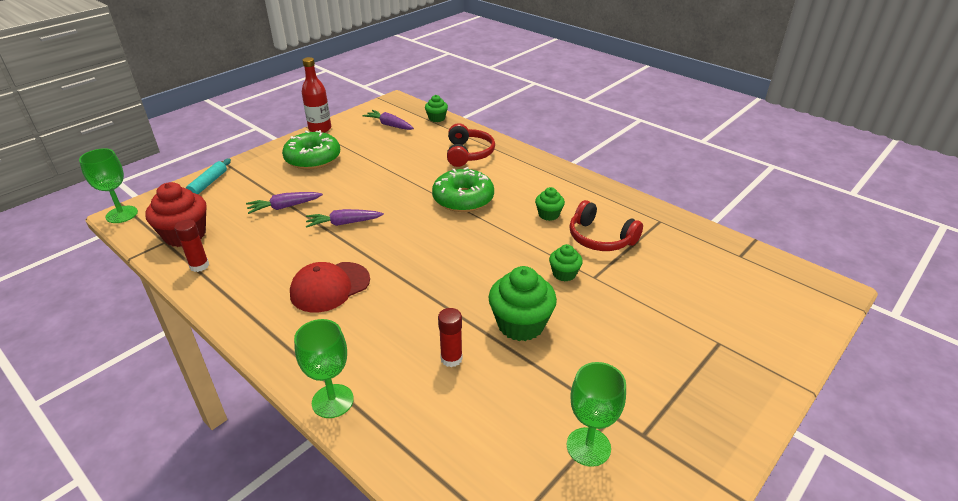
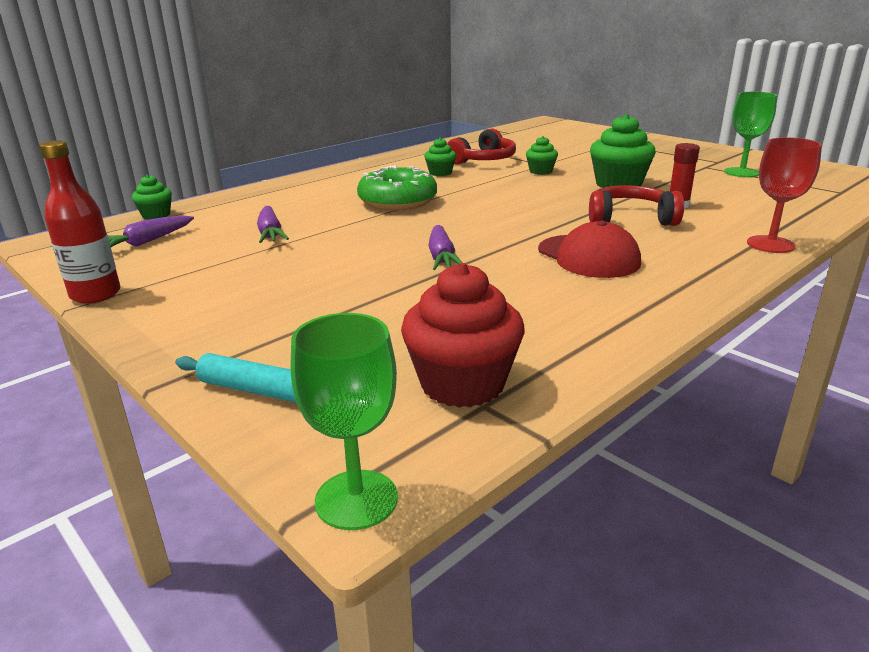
camera: 85 degrees left, 10 degrees down
(199, 266) = (560, 352): red glue stick -> none
(284, 207) = (384, 301): purple carrot -> purple carrot (270, 233)
(313, 158) = (220, 292): green donut -> none
(332, 401) = (770, 244): green goblet -> red goblet
(468, 153) = (284, 199): red headphones -> red headphones (630, 219)

